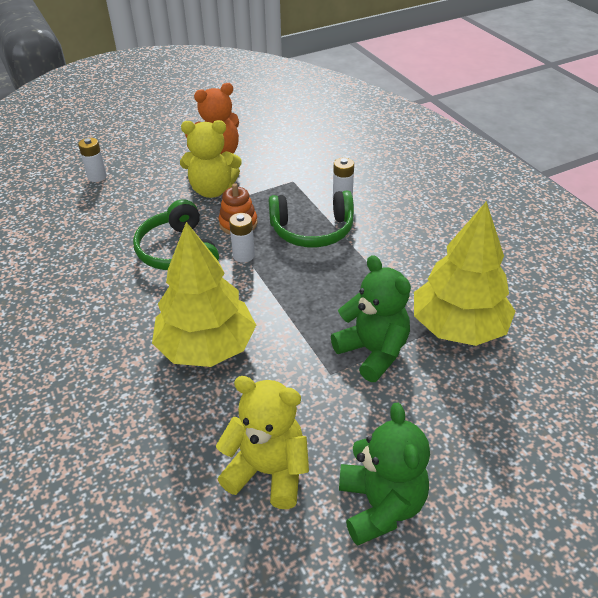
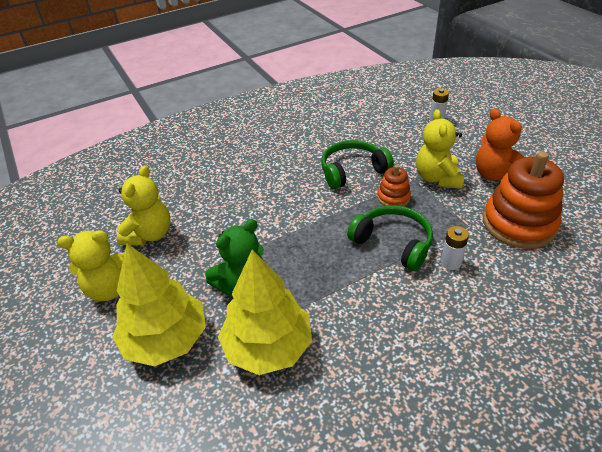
camera: 90 degrees right, 0 degrees up
(206, 347) = (254, 197): yellow tree -> yellow tree (166, 339)
(243, 255) = (352, 204): white battery -> none
(294, 154) = (519, 224): none -> orange stacking toy
(312, 230) = (393, 243): green headphones -> green headphones turned 135 degrees clockwise
(380, 505) = (110, 288): green teddy bear -> yellow teddy bear

